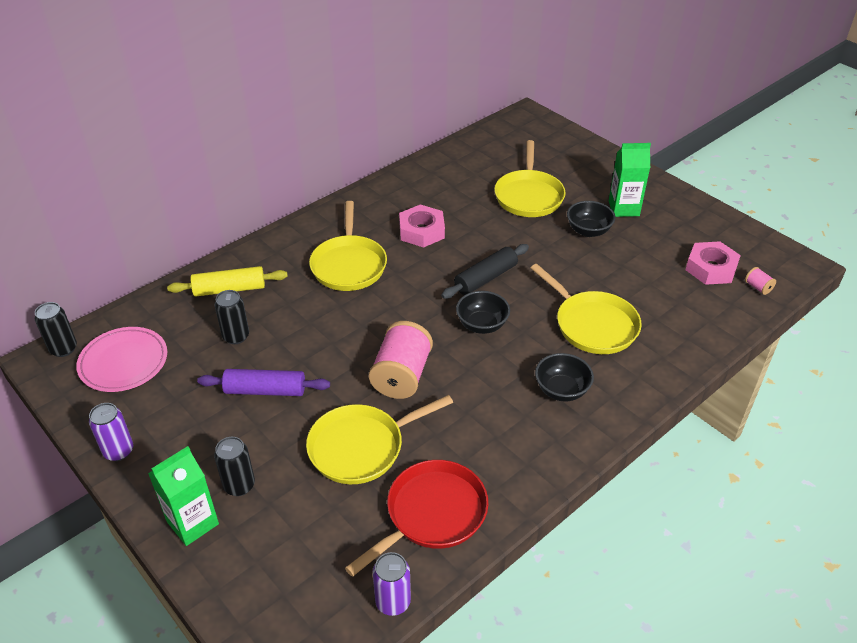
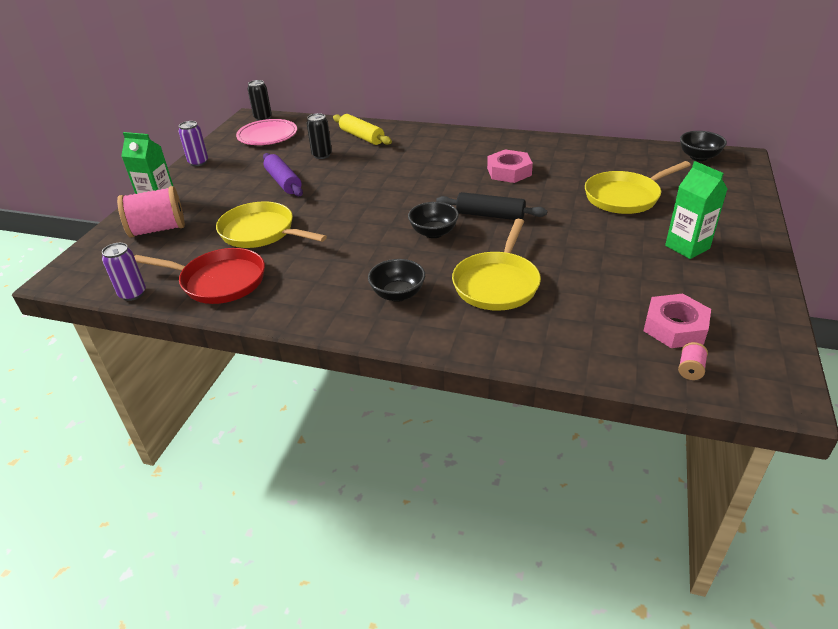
camera: 60 degrees right, 5 degrees down
(239, 485) = (197, 205): black can -> none
(349, 265) = (434, 161): yellow pan -> none
(401, 375) = (343, 221): pink spool -> pink spool (158, 229)
(588, 231) = (623, 240): black bowl -> black bowl (698, 157)

